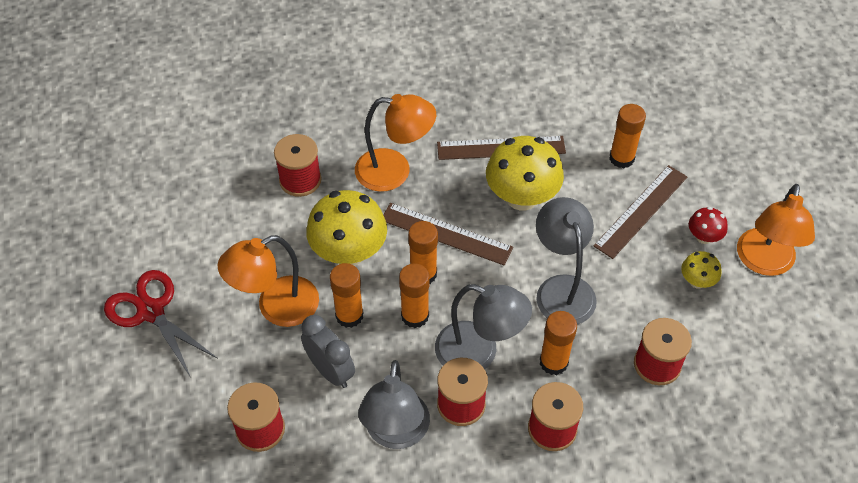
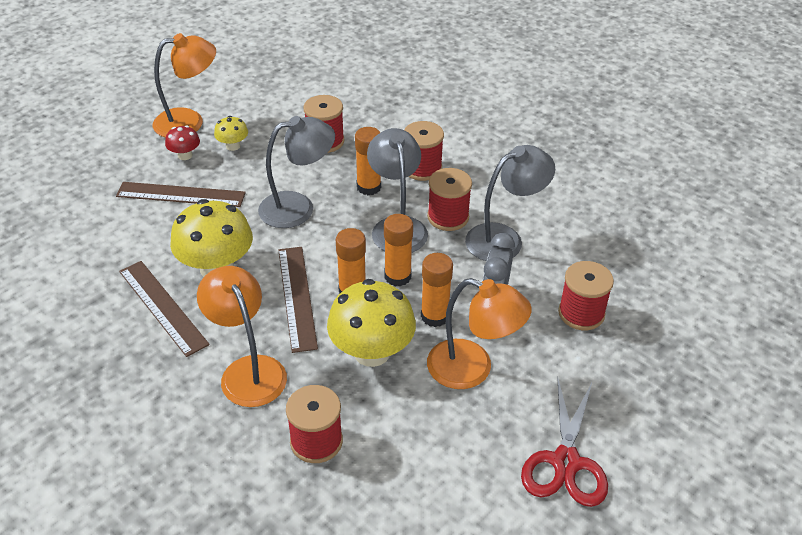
camera: 125 degrees left, 10 degrees down
(562, 289) = (298, 207): grey lamp -> grey lamp turned 150 degrees counterclockwise
(621, 158) = (124, 225): orange glue stick -> none

